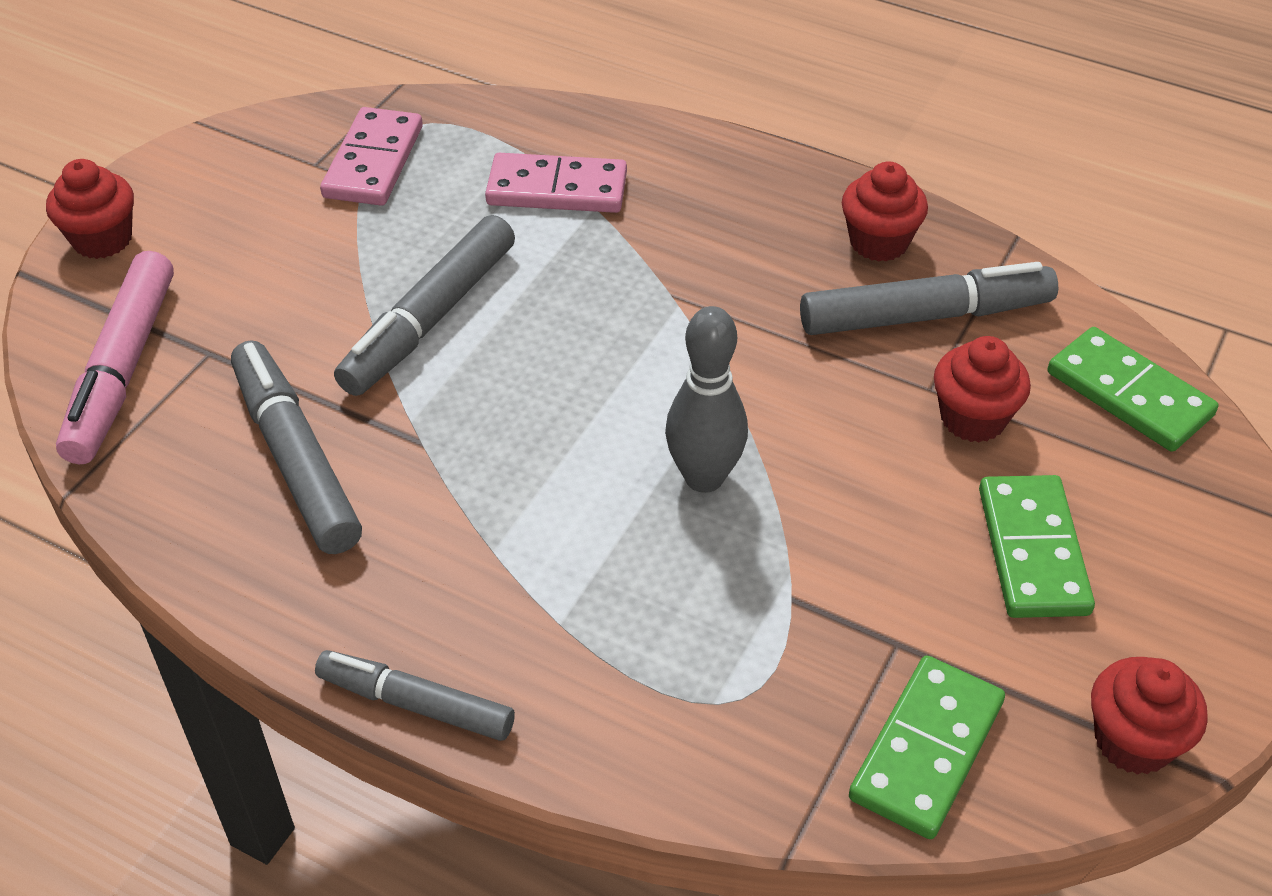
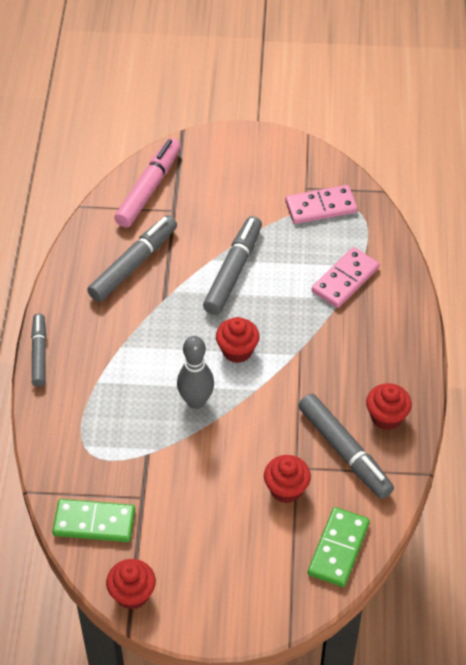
camera: 65 degrees right, 5 degrees up
(102, 239) = (216, 144): red cupcake -> red cupcake (237, 351)
(122, 370) = (149, 189): pink marker -> pink marker turned 135 degrees clockwise
(429, 319) = (233, 271): grey marker -> grey marker turned 105 degrees clockwise
(557, 189) = (345, 280): pink domino -> pink domino turned 60 degrees clockwise
(1033, 551) = (217, 533): green domino -> none

